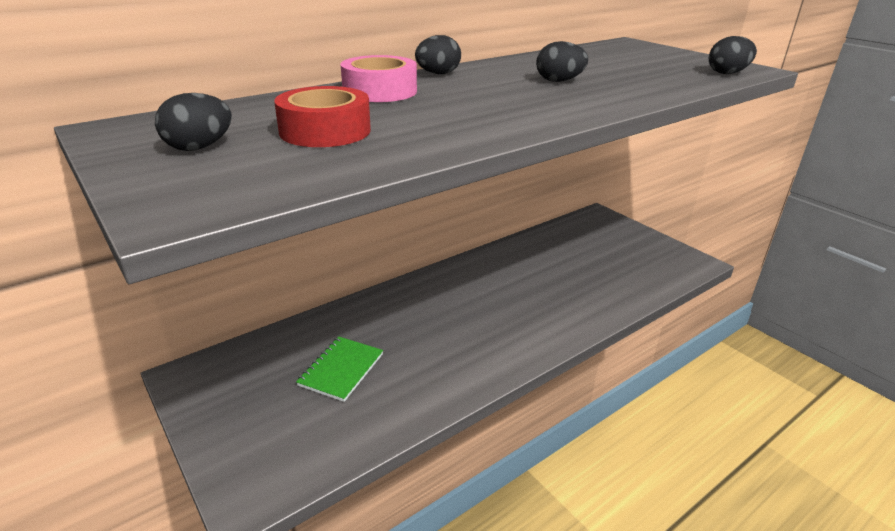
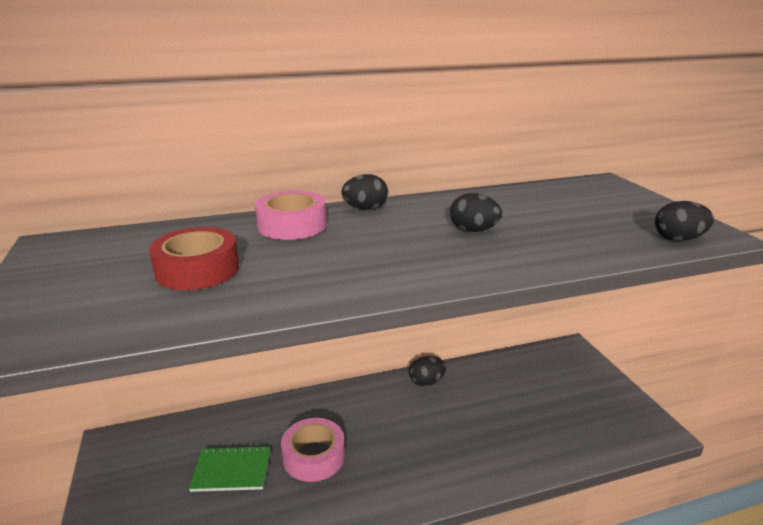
camera: 20 degrees right, 5 degrees down
(199, 147) = (86, 275): black egg -> black egg (426, 382)
(341, 370) = (231, 470): green notebook -> green notebook turned 45 degrees clockwise
(418, 341) = (314, 456): none -> pink tape

